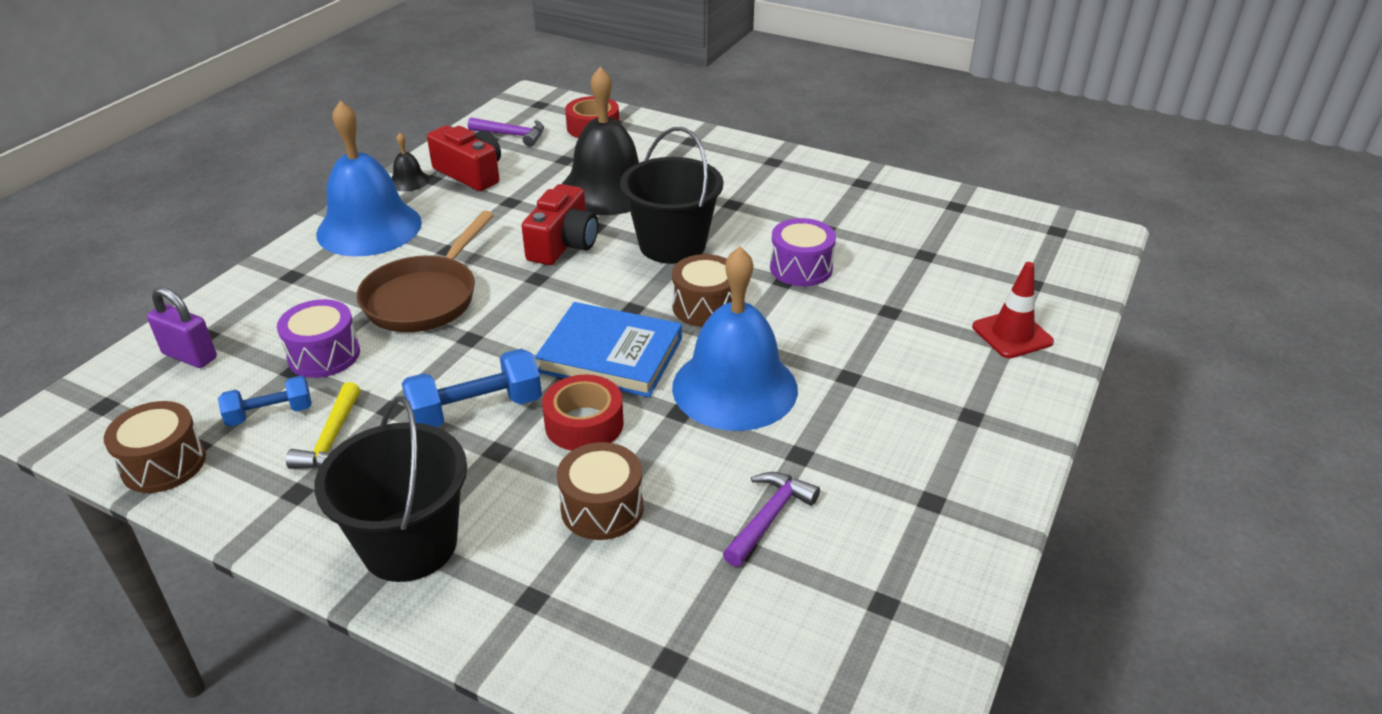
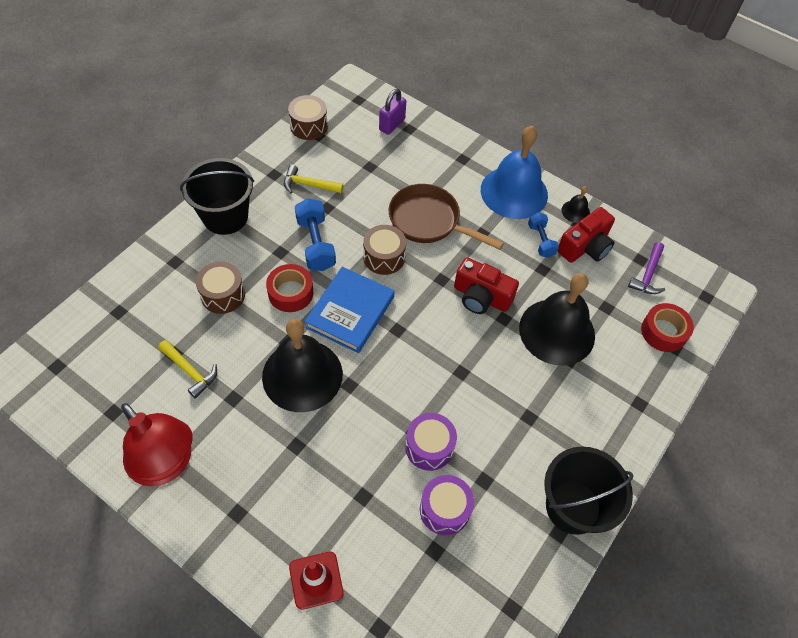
camera: 95 degrees right, 20 degrees up
(270, 414) = (335, 160): blue dumbbell -> blue dumbbell (541, 240)
(324, 355) = (381, 178): purple drum -> purple drum (444, 509)
(672, 245) = (472, 364): black bucket -> black bucket (573, 507)
(705, 307) = (391, 373): brown drum -> brown drum (384, 257)
(734, 387) = (302, 375): blue bell -> black bell
(769, 517) = (190, 371): purple hammer -> yellow hammer
(942, 506) = (167, 465): none -> red lamp

